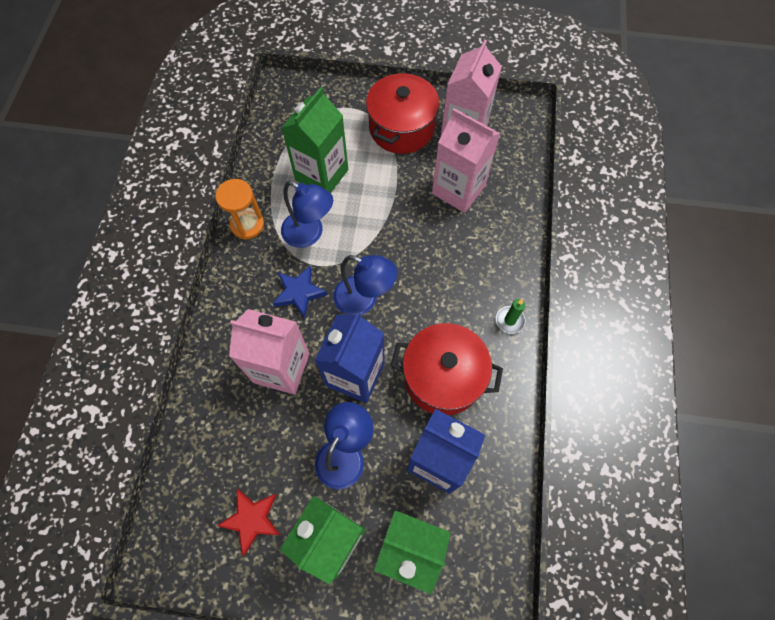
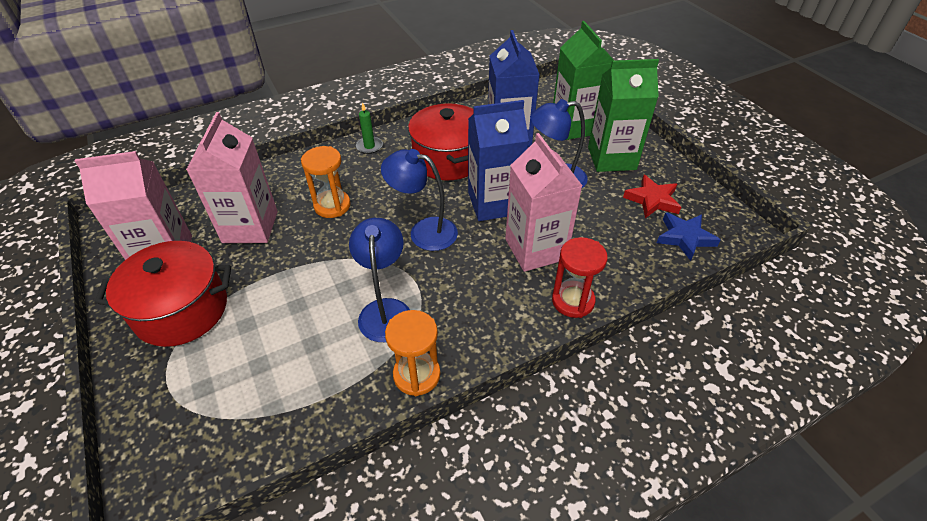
camera: 125 degrees left, 20 degrees down
(217, 355) = (573, 301): none -> red hourglass
(299, 293) = (457, 279): blue star -> blue star (684, 238)
(322, 175) = (297, 346): green carton -> none
(364, 300) = (424, 231): blue lamp -> blue lamp turned 60 degrees counterclockwise
(443, 252) = (332, 206): none -> orange hourglass

